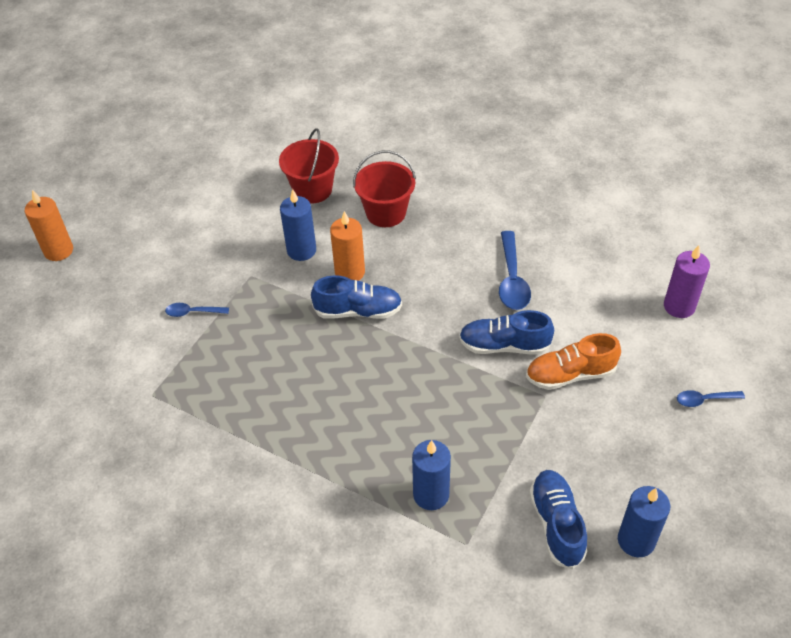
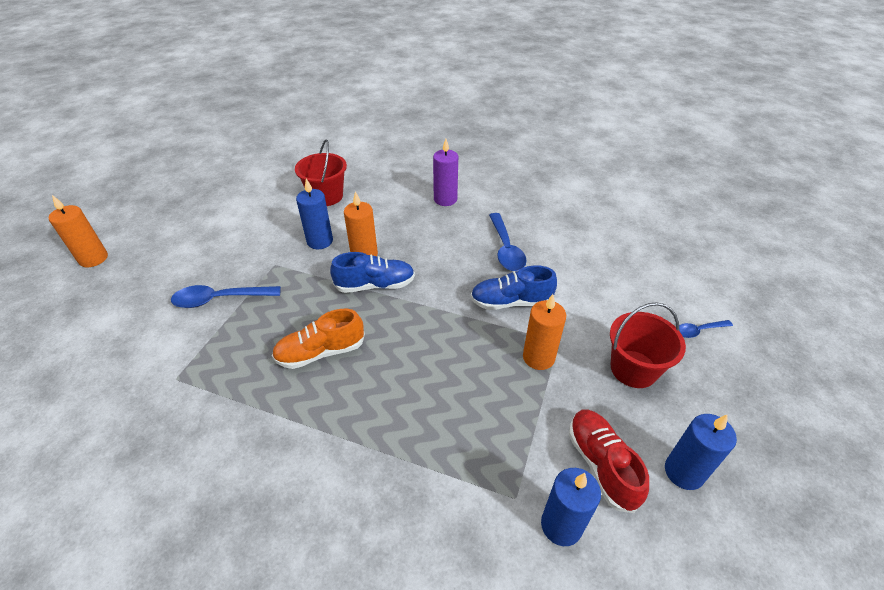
camera: 10 degrees left, 5 degrees down
(193, 312) = (220, 299): blue spoon -> blue spoon, size x1.76
(386, 213) = (390, 208): red bucket -> red bucket (633, 369)
(431, 495) = (469, 448): blue candle -> blue candle (561, 525)
(520, 411) = (538, 357): none -> orange candle
(556, 524) = (601, 464): blue shoe -> red shoe
(570, 374) = (575, 321): orange shoe -> orange shoe (321, 352)
(679, 306) = (650, 258): purple candle -> purple candle (445, 199)

